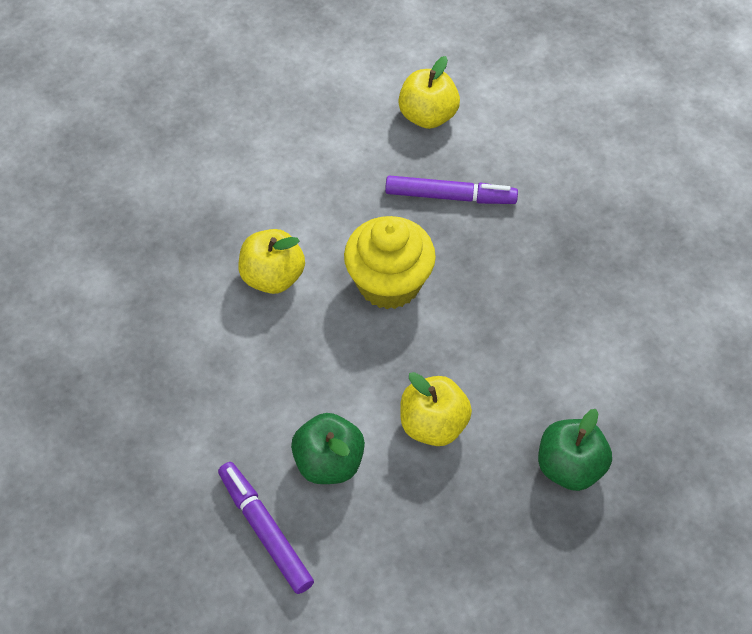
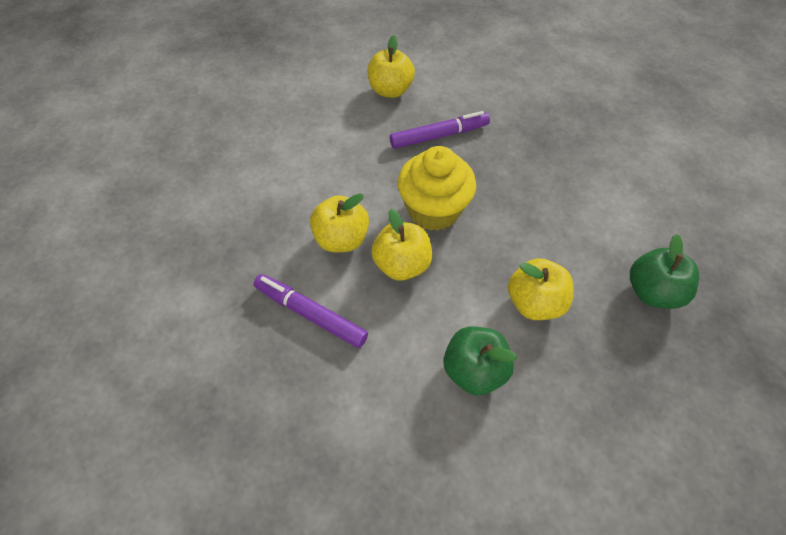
camera: 25 degrees left, 0 degrees up
(265, 530) = (457, 457): purple marker -> purple marker (310, 313)
(319, 329) = (402, 264): none -> yellow apple

